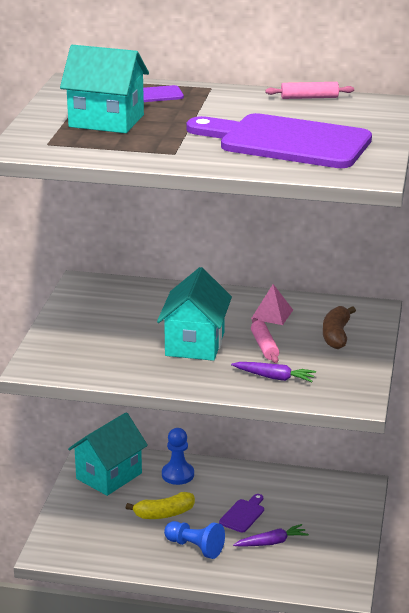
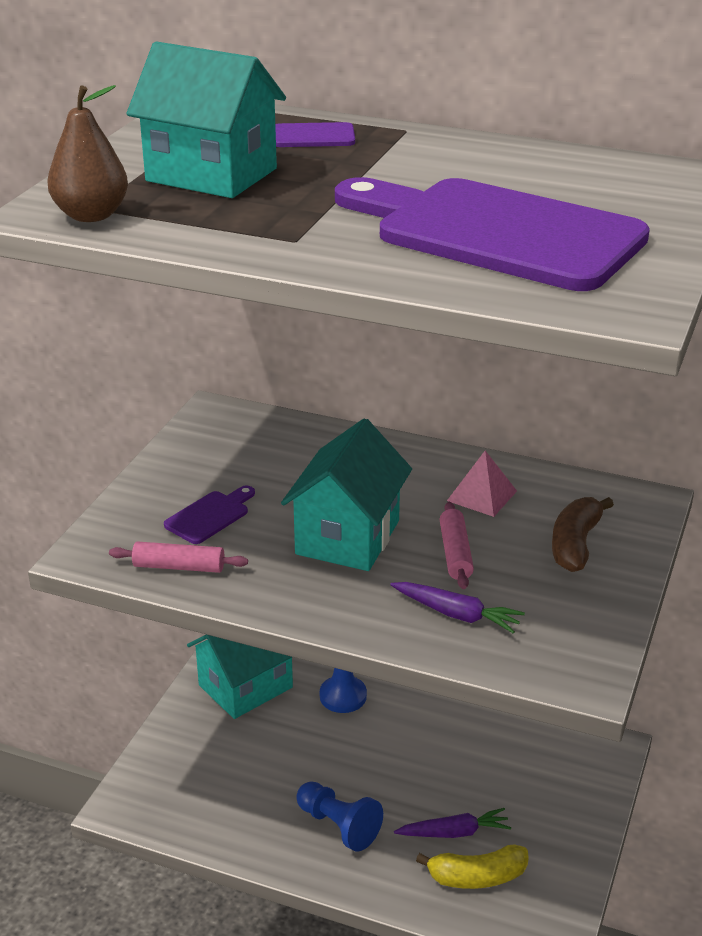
camera: 10 degrees right, 5 degrees up
(48, 148) = (91, 215): none -> brown pear
(164, 514) = (307, 761): yellow banana -> yellow banana (477, 877)
(243, 514) = (422, 777): purple cutting board -> purple cutting board (210, 516)
(309, 97) = (562, 156): pink rolling pin -> pink rolling pin (179, 566)

